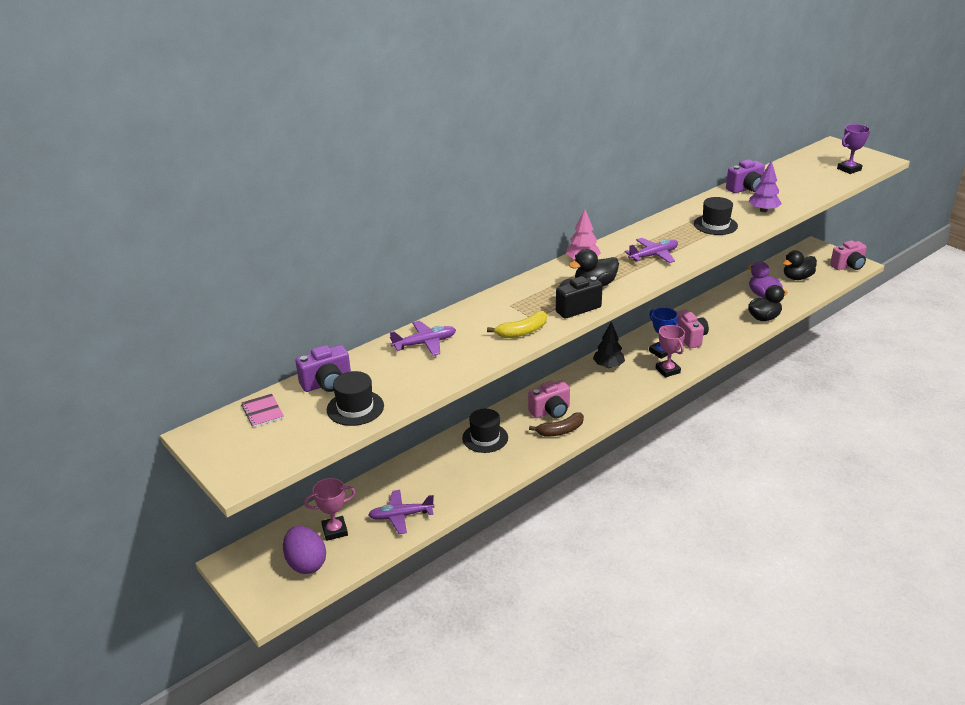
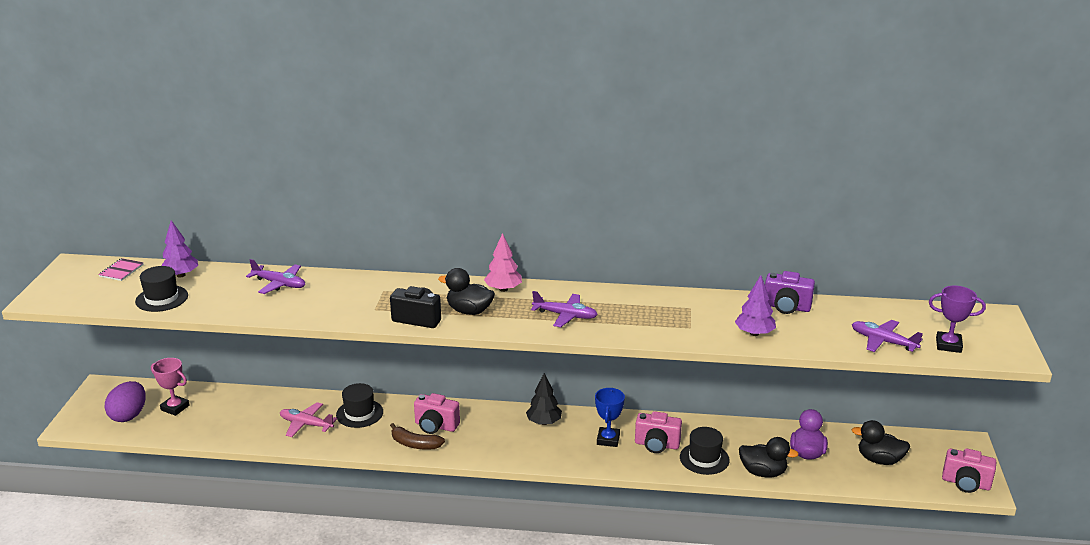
camera: 45 degrees right, 5 degrees down
(327, 384) = (181, 275): purple camera -> purple tree
(400, 516) = (221, 426): purple plane -> purple plane (883, 341)
(462, 470) = (306, 424): none -> pink plane
(522, 332) = (348, 313): yellow banana -> none
(667, 370) = (583, 457): pink trophy -> none
(690, 338) = (657, 445): pink camera -> pink camera turned 75 degrees clockwise
(715, 225) = (677, 321): black hat -> black hat (704, 458)

